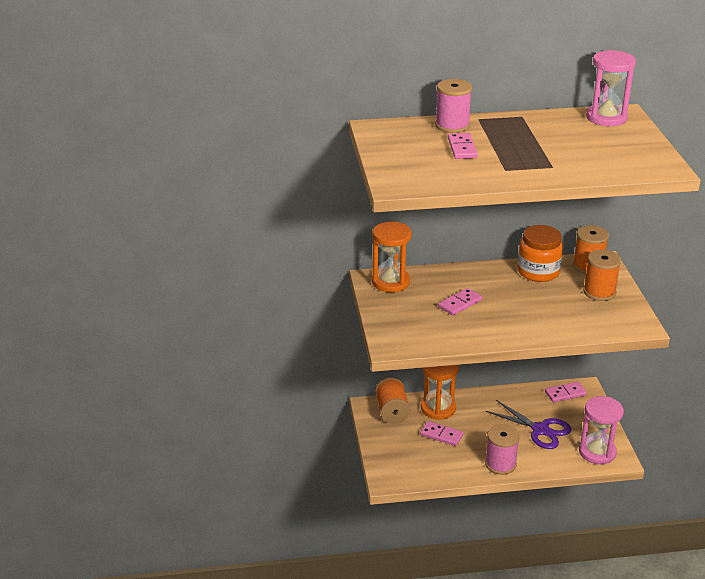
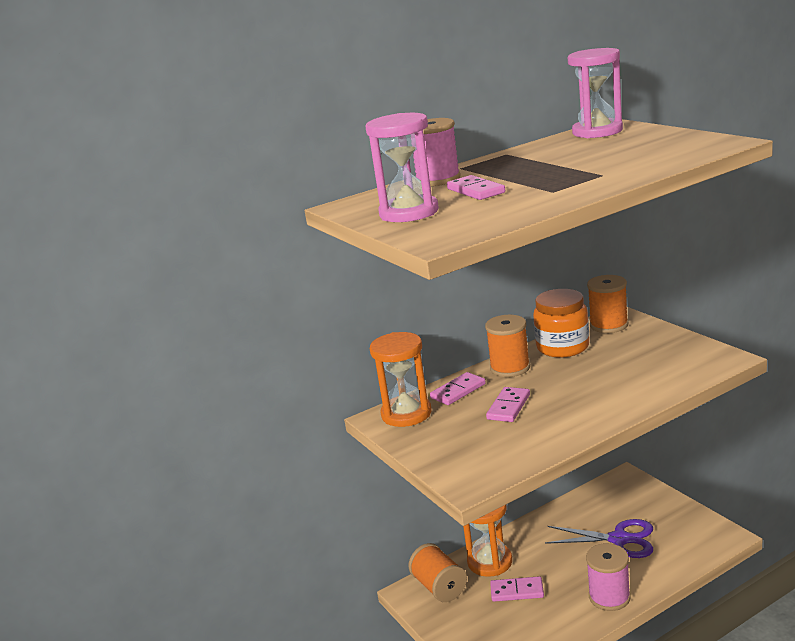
camera: 20 degrees left, 10 degrees down
(565, 393) = (612, 490): pink domino -> pink domino (458, 391)
(597, 452) = (698, 538): pink hourglass -> pink hourglass (409, 213)
(599, 292) = (646, 343): orange spool -> orange spool (510, 368)

